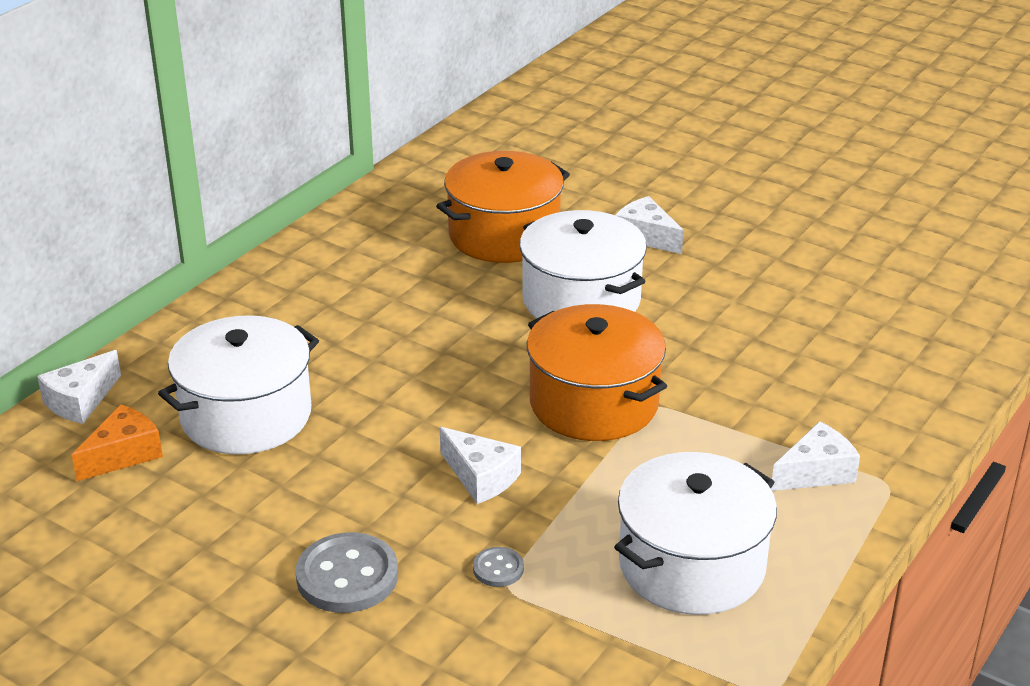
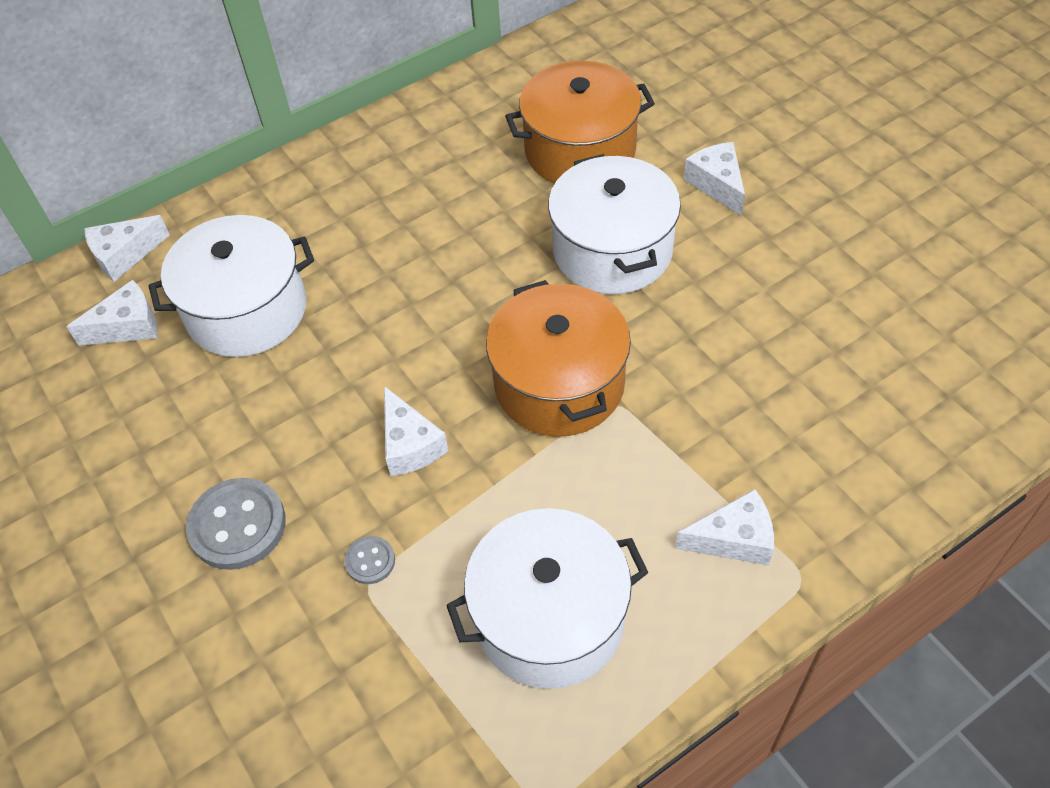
camera: 25 degrees right, 20 degrees up
(123, 454) = (128, 326): orange cheese -> white cheese

